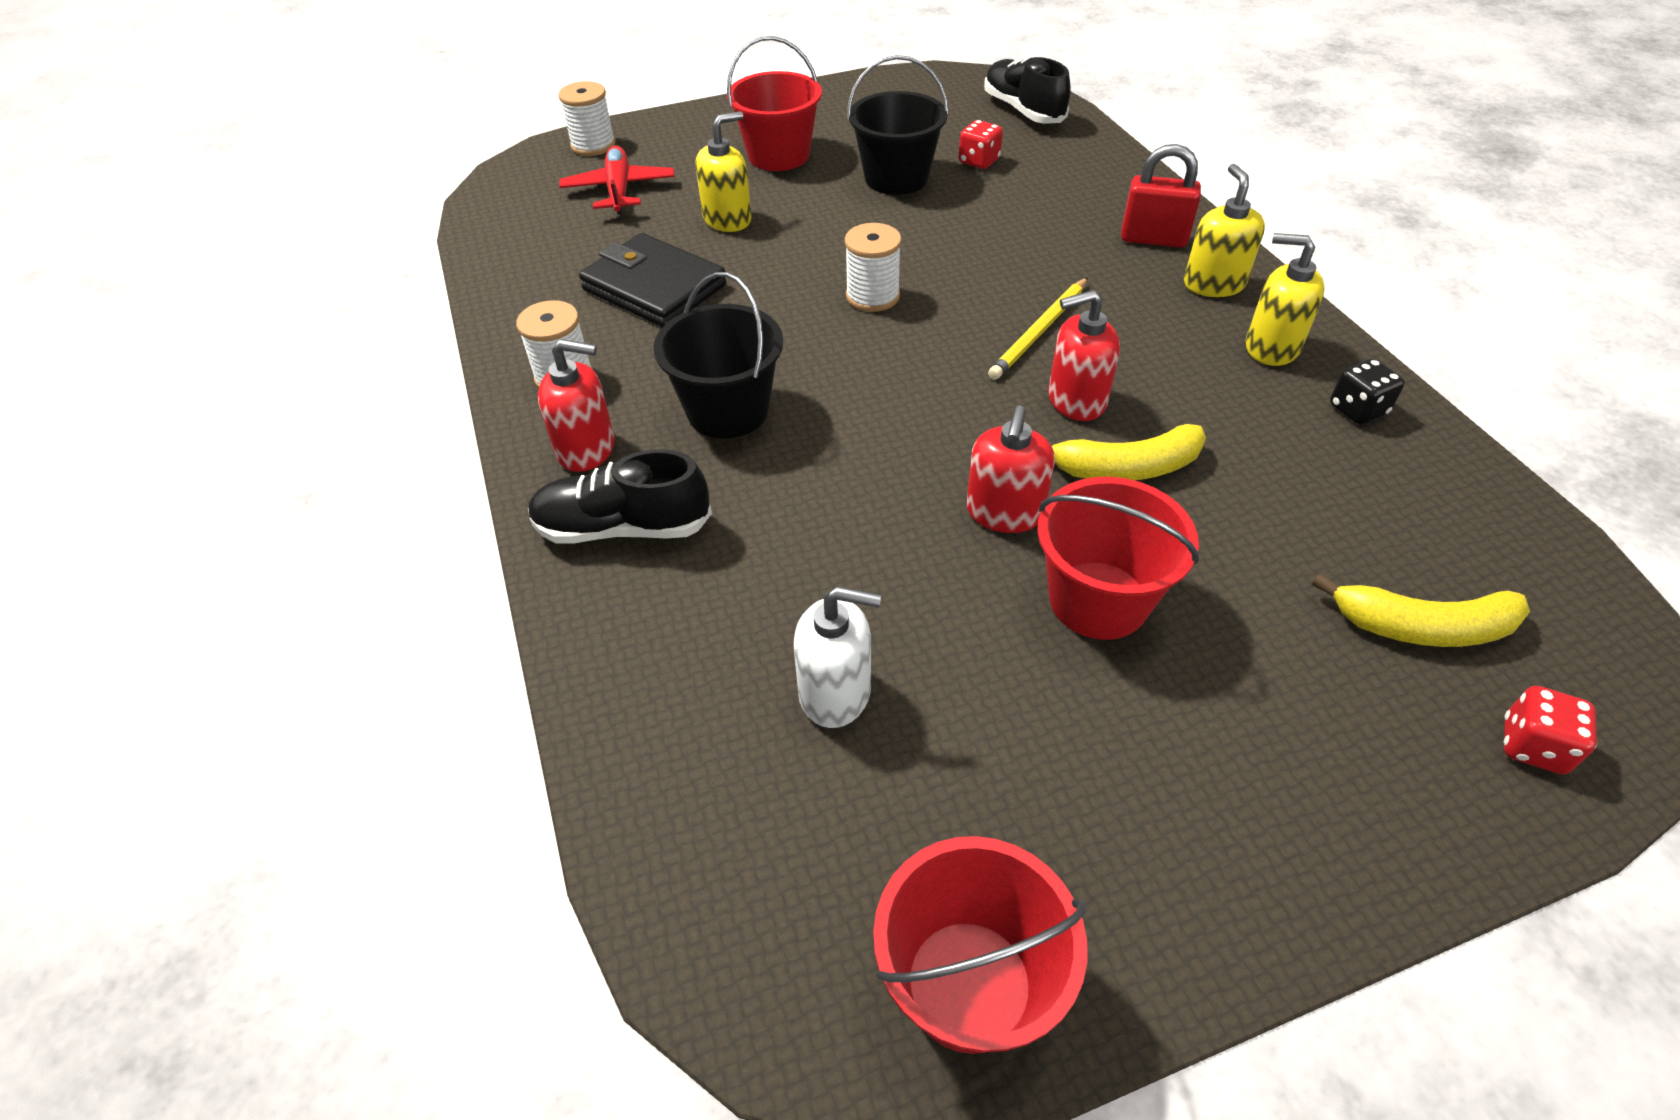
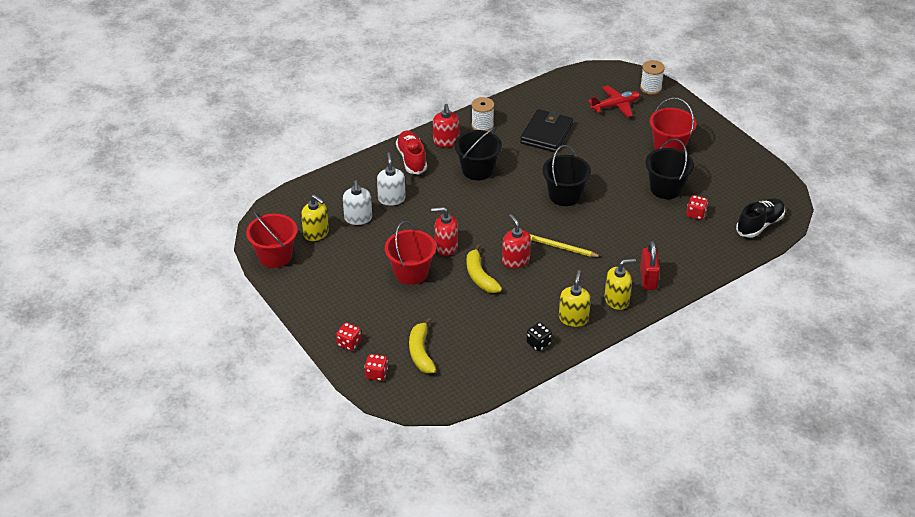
camera: 75 degrees right, 5 degrees down
(623, 528) = (411, 159): black shoe -> red shoe
(727, 219) = (606, 142): yellow soap dispenser -> yellow soap dispenser (316, 233)
(774, 597) = (391, 198): none -> white soap dispenser
(872, 296) = (564, 195): white spool -> black bucket
(1410, 800) = (349, 343): none -> red dice

